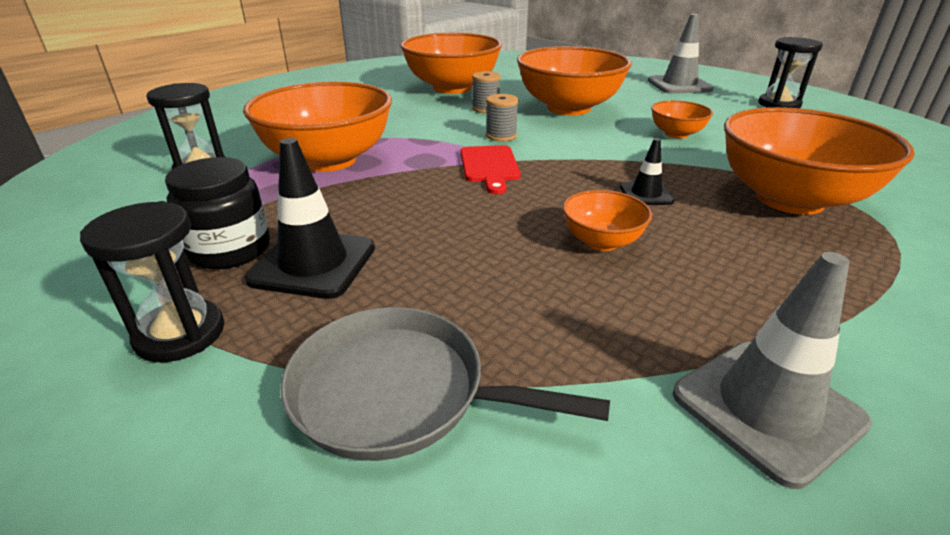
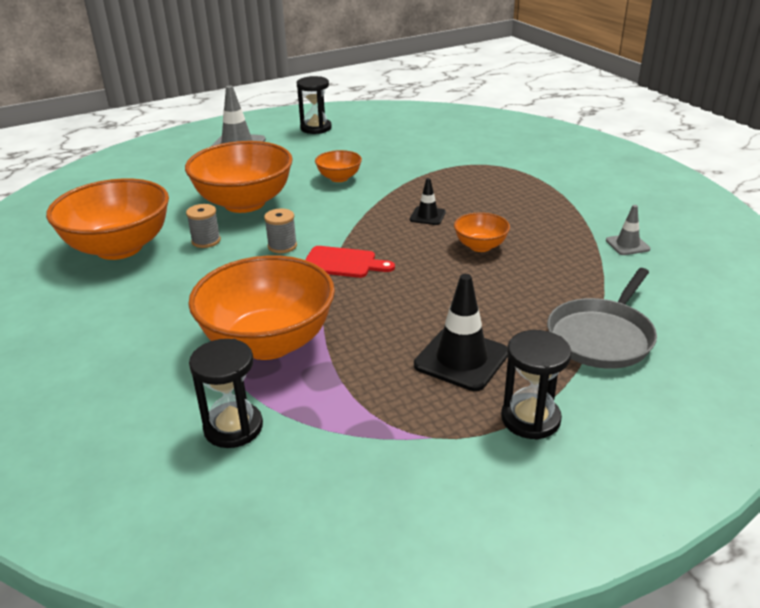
camera: 70 degrees left, 0 degrees up
(230, 250) = (422, 400): black jar -> none
(767, 408) = (627, 245): grey traffic cone -> grey traffic cone, size x0.55
(789, 199) = (459, 177): orange bowl -> none

